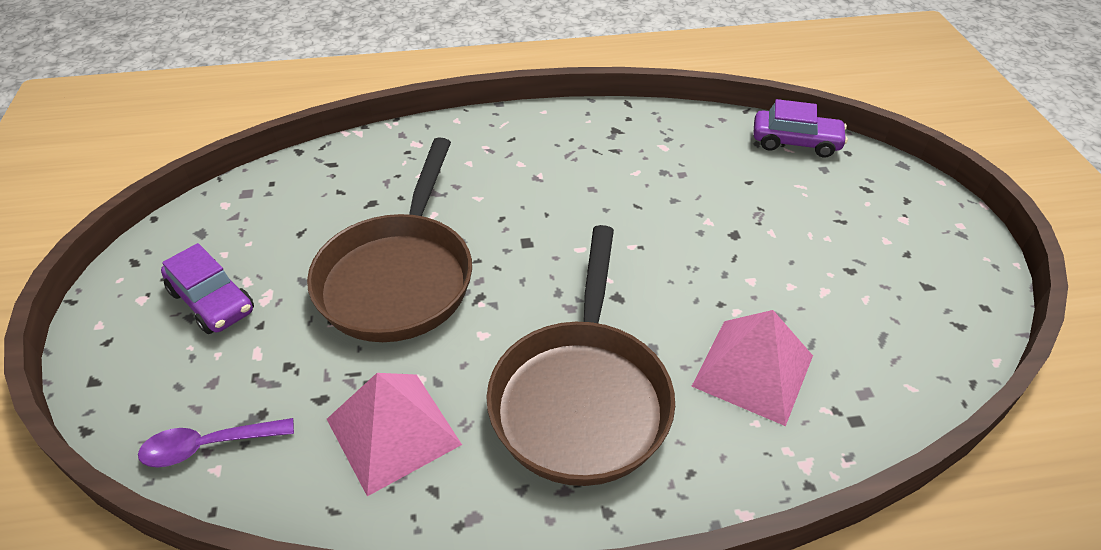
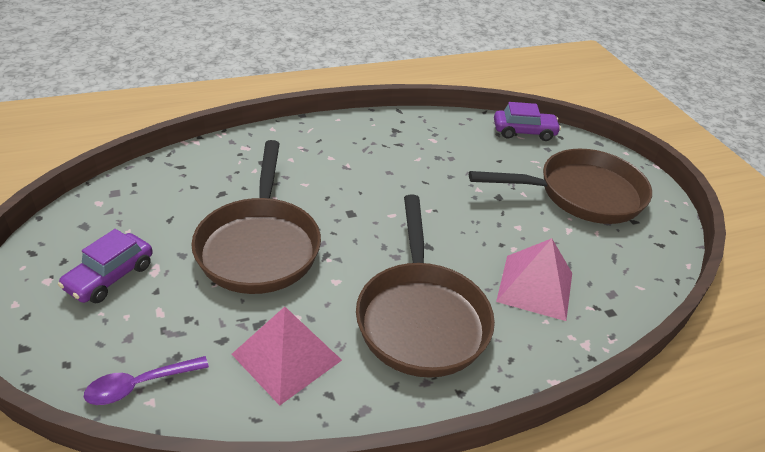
camera: 15 degrees left, 5 degrees down
(212, 301) = (110, 277): purple car -> purple car turned 90 degrees clockwise
(857, 240) = (581, 194): none -> brown pan

